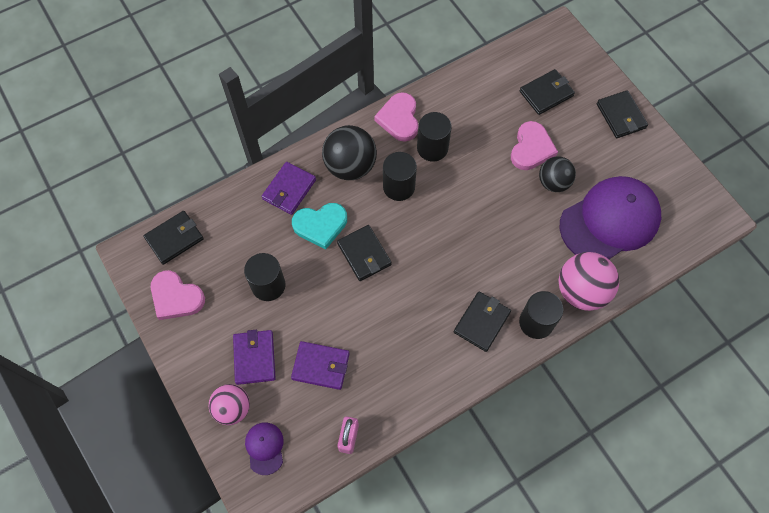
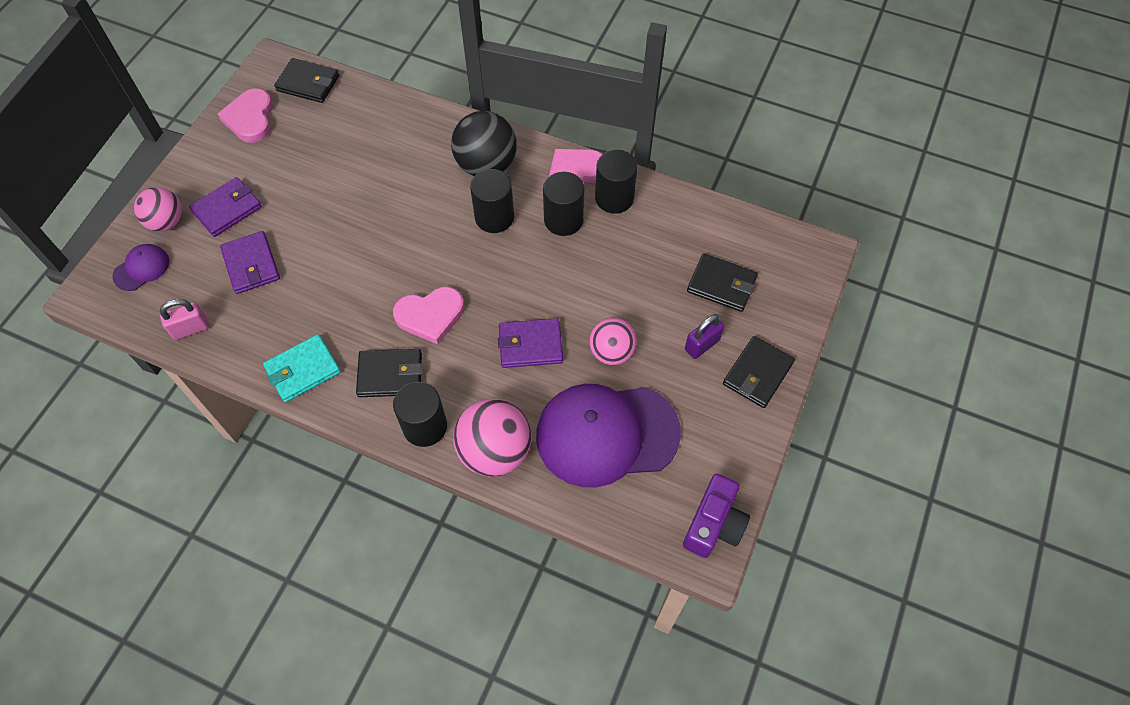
camera: 55 degrees right, 5 degrees down
(268, 285) = (308, 177): black cylinder -> black cylinder (614, 198)
(289, 189) = (422, 134): purple wallet -> purple wallet (530, 345)
(320, 225) = (402, 179): turquoise heart -> none
(364, 254) = (396, 231): black wallet -> none
(439, 376) = (303, 370): none -> turquoise wallet
(531, 148) = (638, 308): pink heart -> pink heart (430, 316)
(553, 182) = (612, 352): black ball -> pink ball
(581, 131) = (702, 345): none -> purple padlock
(609, 221) = (607, 434): purple cap -> purple cap turned 150 degrees clockwise
(704, 202) = (714, 524): none -> purple camera

